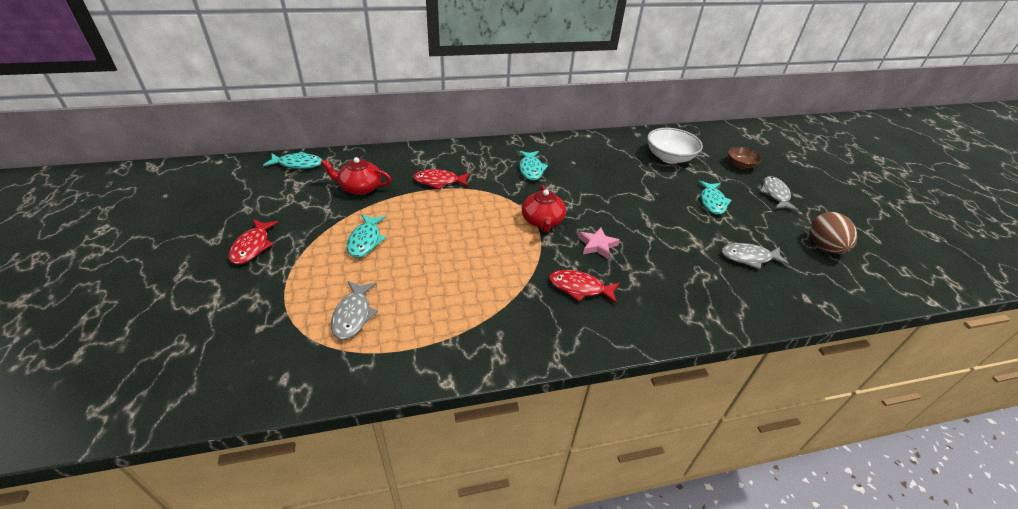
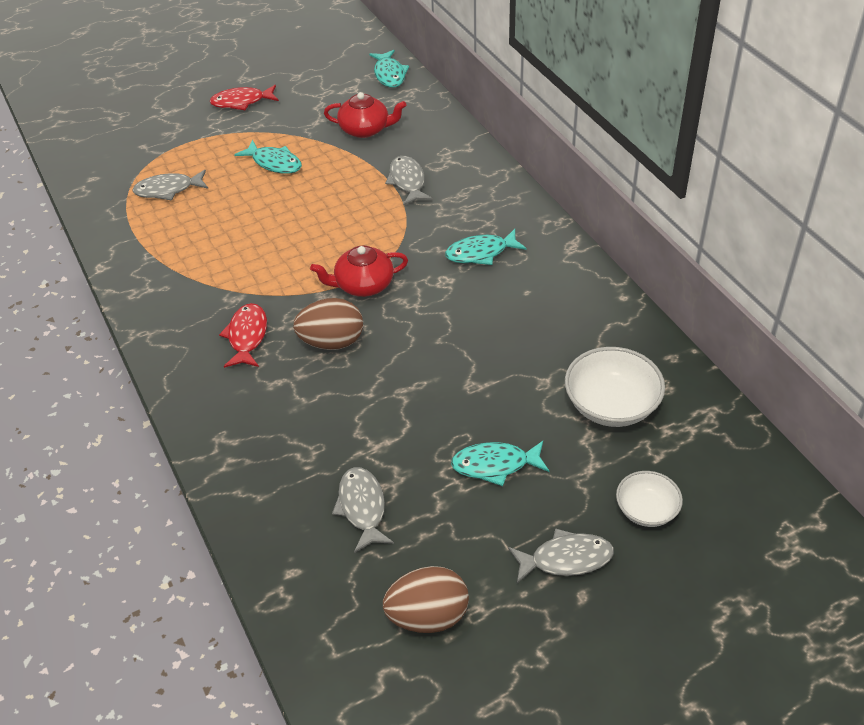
camera: 80 degrees right, 5 degrees up
(360, 188) = (365, 129): red teapot -> red teapot turned 105 degrees clockwise
(365, 240) = (274, 163): turquoise fish -> turquoise fish turned 135 degrees counterclockwise
(439, 181) = (407, 181): red fish -> grey fish
(597, 245) = (332, 342): pink star -> brown egg
(740, 165) = (646, 510): brown bowl -> white bowl

